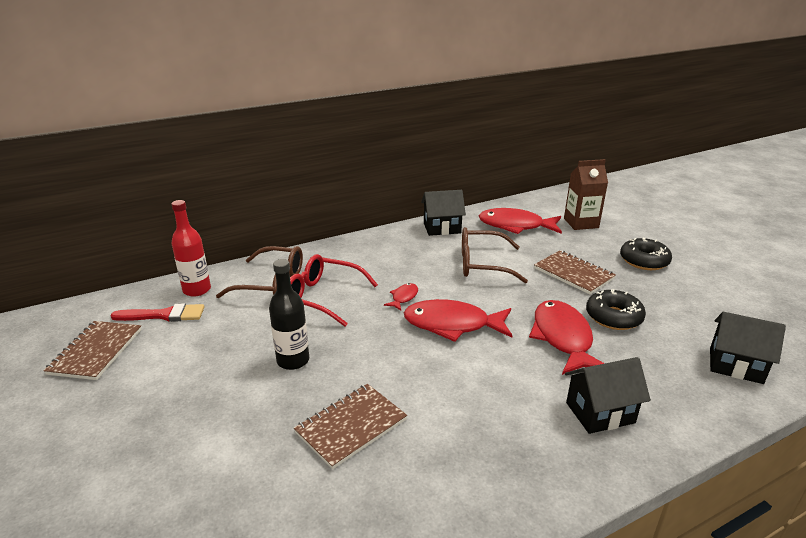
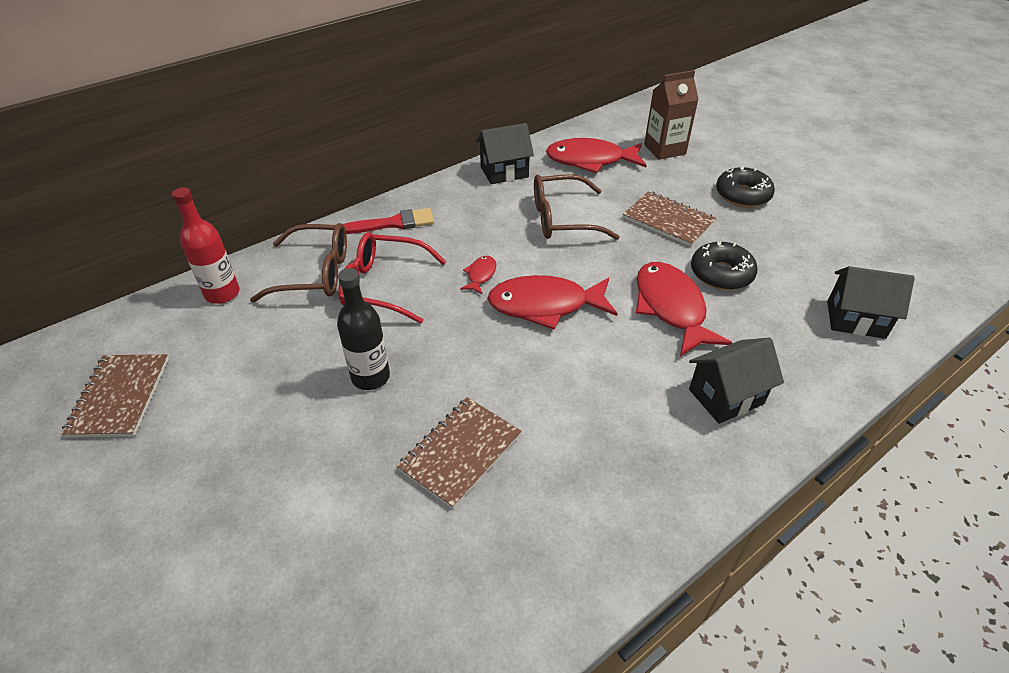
camera: 10 degrees left, 15 degrees up
(164, 315) = (191, 334): red brush -> red brush (393, 223)

